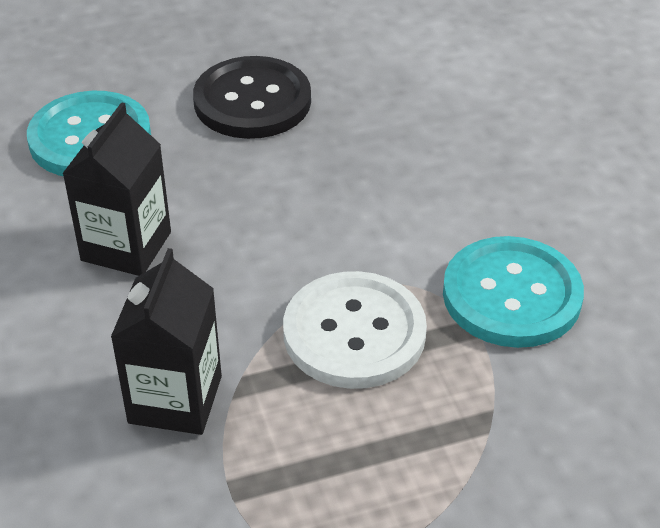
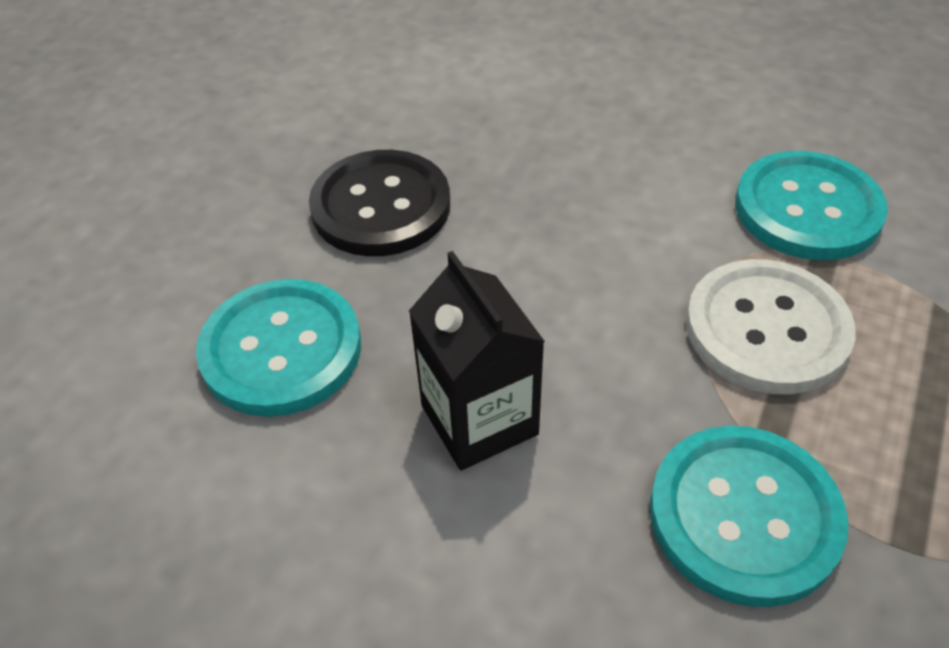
camera: 45 degrees left, 5 degrees up
(175, 399) = (744, 516): black carton -> turquoise button

